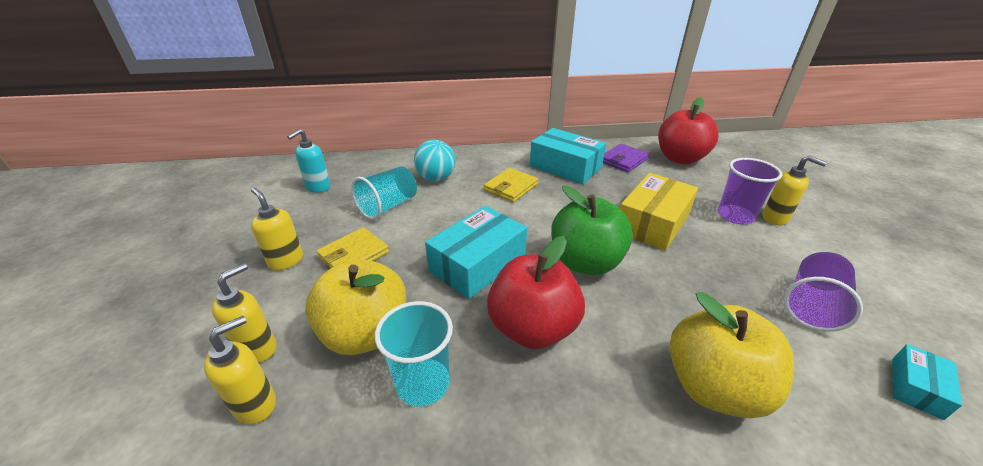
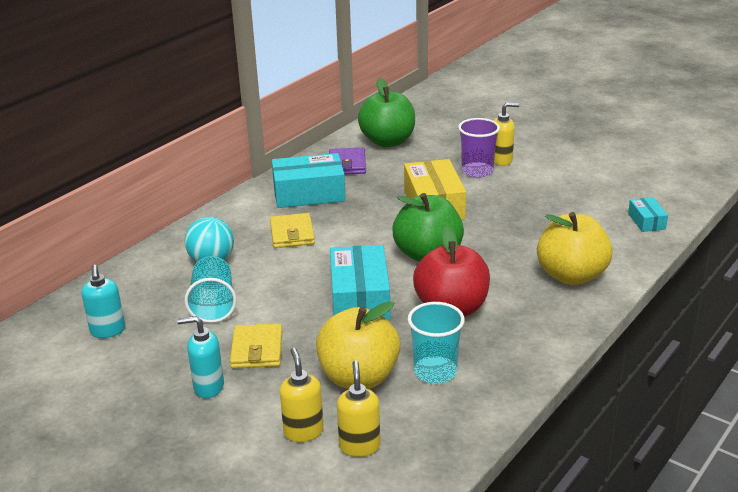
camera: 45 degrees left, 5 degrees down
(286, 261) = (208, 387): yellow soap dispenser -> turquoise soap dispenser
(680, 159) = (387, 141): red apple -> green apple
(811, 305) = (572, 207): purple cup -> none

